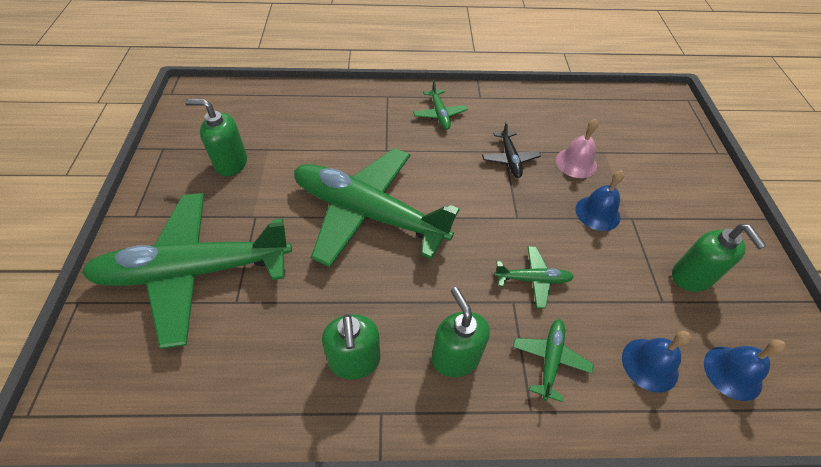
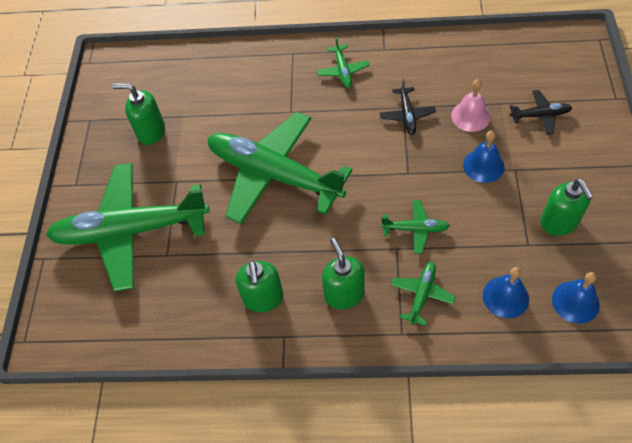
camera: 10 degrees right, 5 degrees up
(646, 165) = (540, 115): none -> black plane

